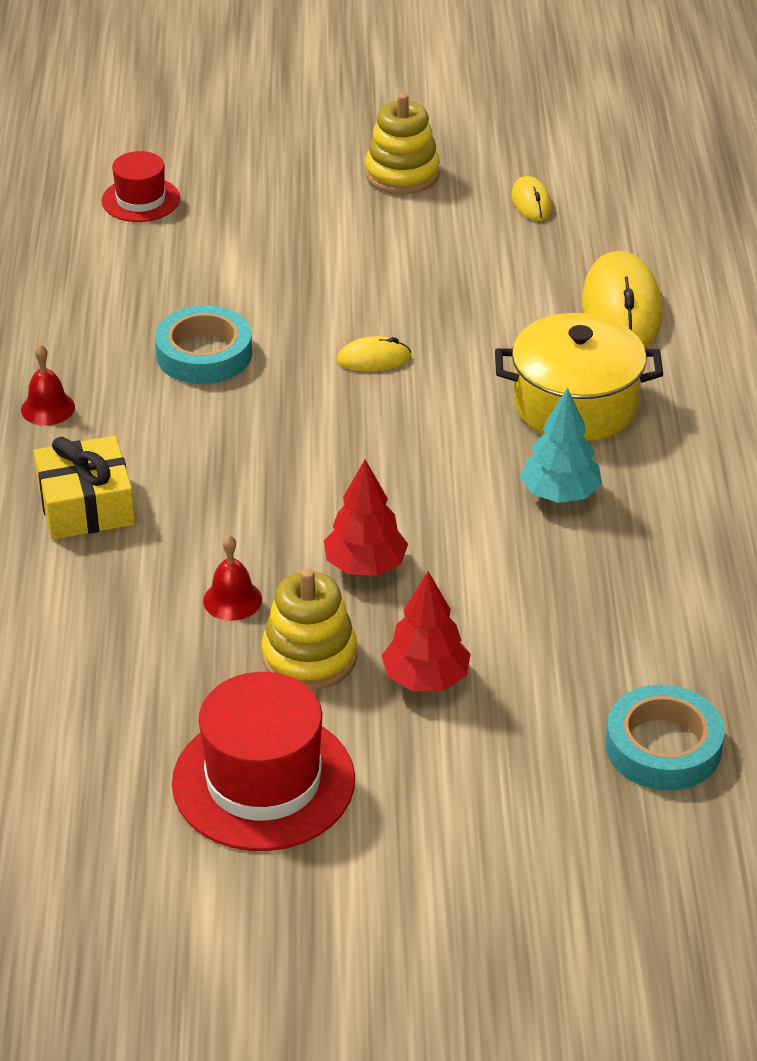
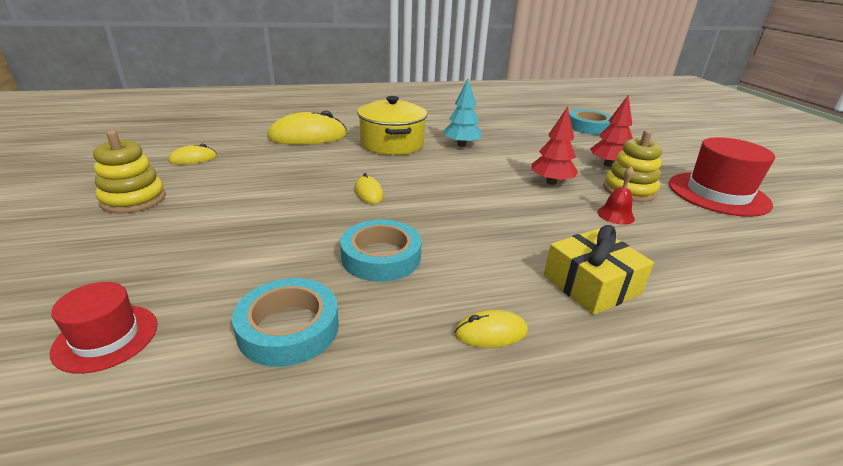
camera: 105 degrees left, 10 degrees down
(48, 408) = (490, 333): red bell -> yellow mouse
(110, 290) = (288, 328): none -> turquoise tape

